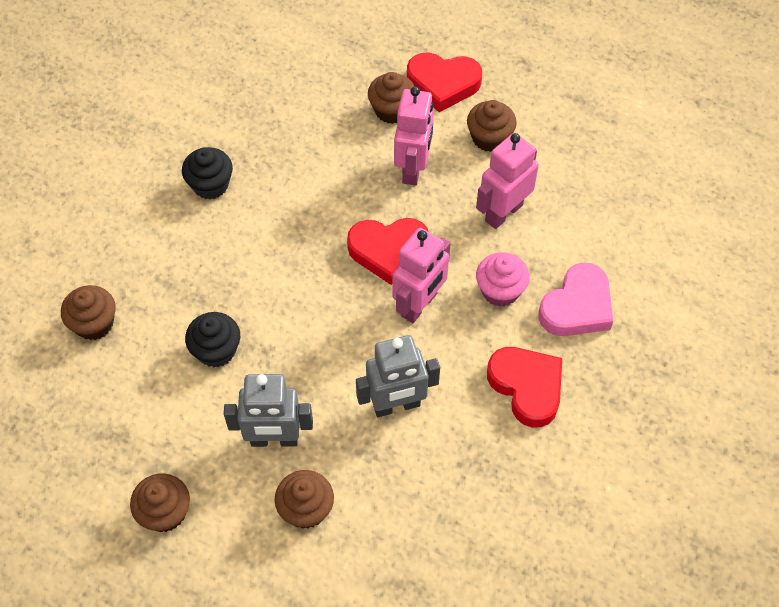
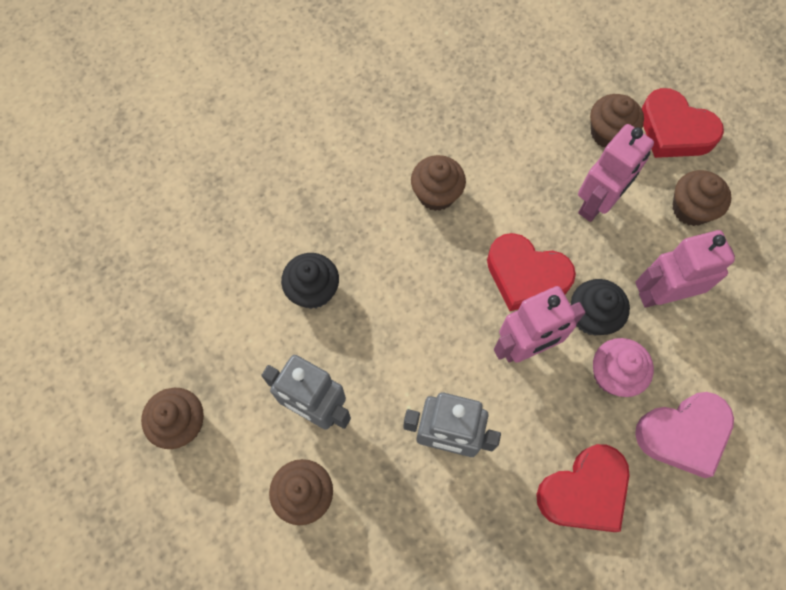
camera: 30 degrees right, 10 degrees up
(94, 324) = (224, 207): brown cupcake -> brown cupcake (436, 194)
(210, 185) = (398, 125): black cupcake -> black cupcake (591, 316)
(527, 387) = (584, 491): red heart -> red heart turned 60 degrees clockwise

